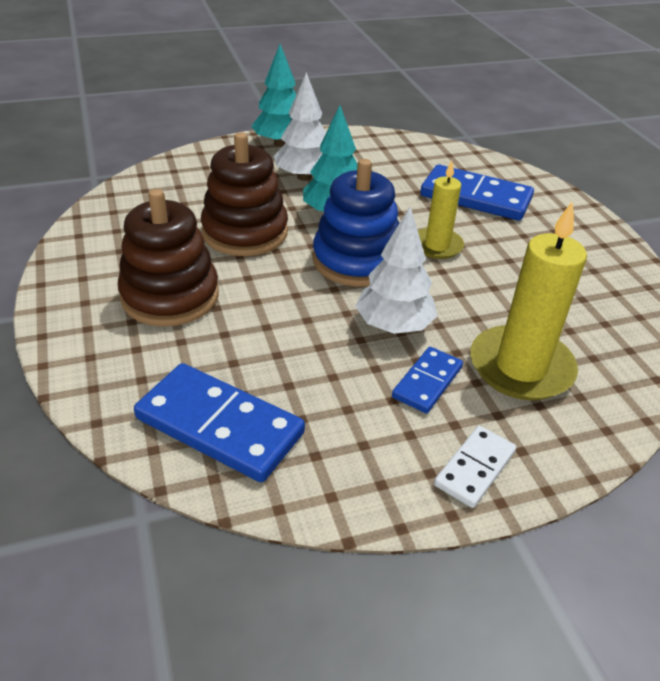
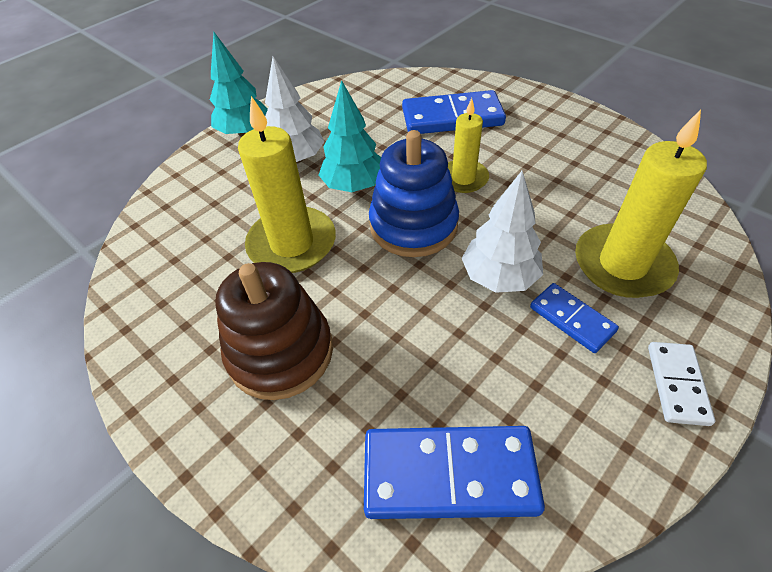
camera: 25 degrees left, 10 degrees up
(245, 232) = (292, 243): brown stacking toy -> yellow candle
(427, 382) = (571, 319): blue domino -> blue domino turned 45 degrees counterclockwise

